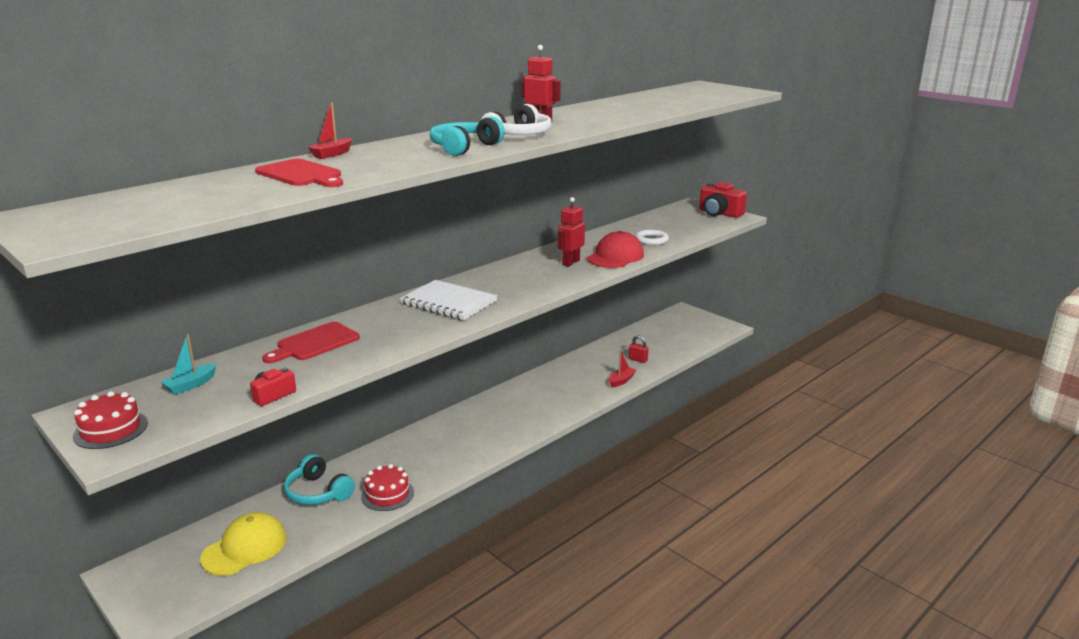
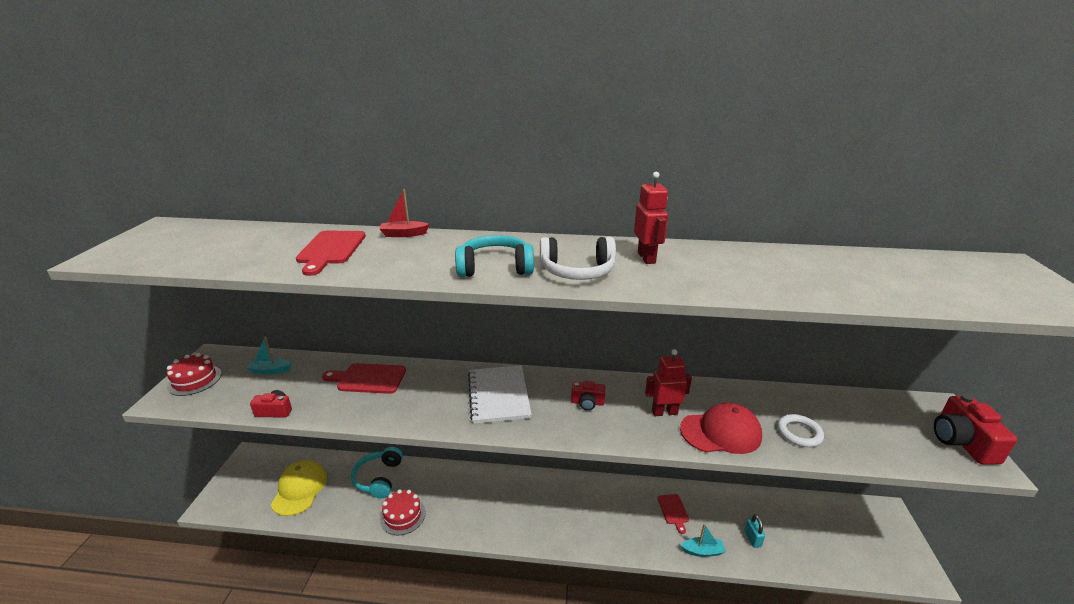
camera: 50 degrees right, 5 degrees up
(245, 548) = (299, 489): yellow cap -> yellow cap turned 90 degrees counterclockwise
(517, 279) = (587, 403): none -> red camera
(578, 374) = (673, 511): none -> red cutting board
(621, 381) = (702, 551): red boat -> turquoise boat
(638, 360) = (752, 539): red padlock -> turquoise padlock

